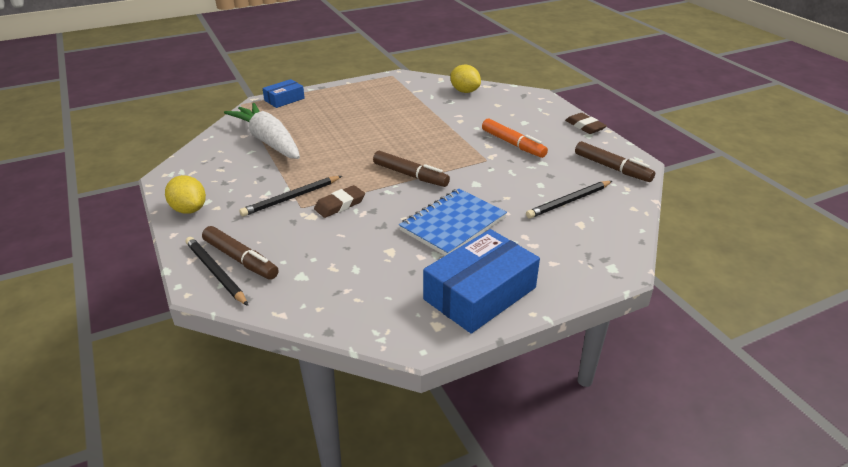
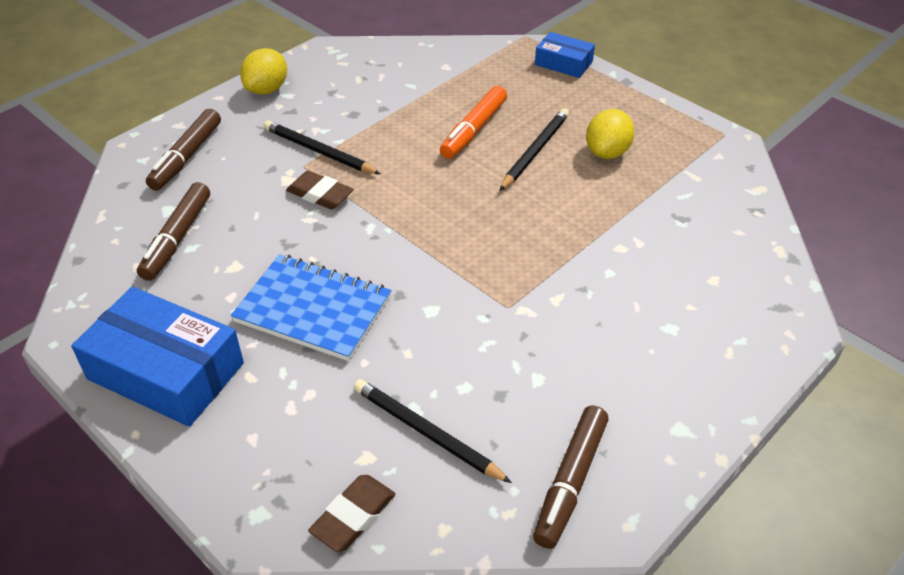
camera: 70 degrees right, 10 degrees up
(216, 272) = (160, 149): black pencil -> black pencil (535, 151)
(268, 141) = (443, 89): white carrot -> none
(410, 175) = (420, 236): brown marker -> brown marker (177, 238)
(464, 91) = (733, 228): yellow lemon -> yellow lemon (607, 152)
(513, 144) = (579, 328): orange marker -> orange marker (474, 130)
(585, 126) = (713, 419): brown eraser -> brown eraser (353, 516)

